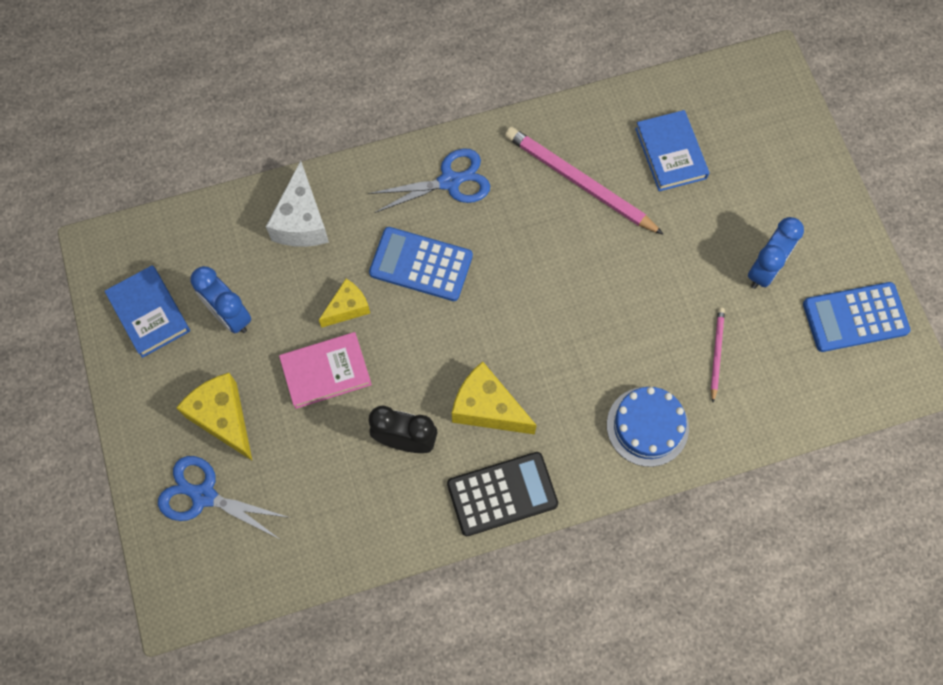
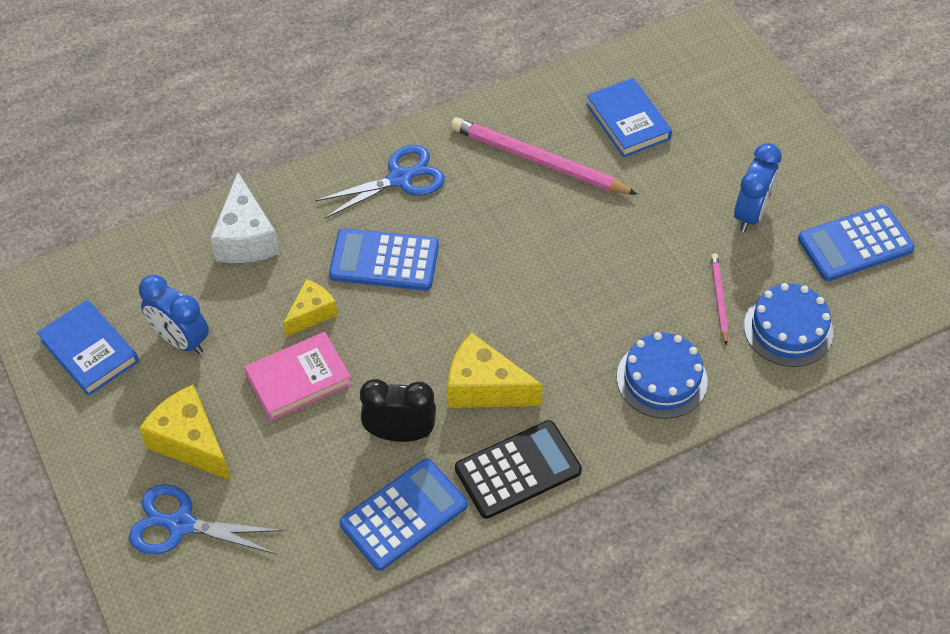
camera: 10 degrees left, 15 degrees down
(395, 520) = (404, 515): none -> blue calculator
(773, 395) = (788, 329): none -> blue cake

